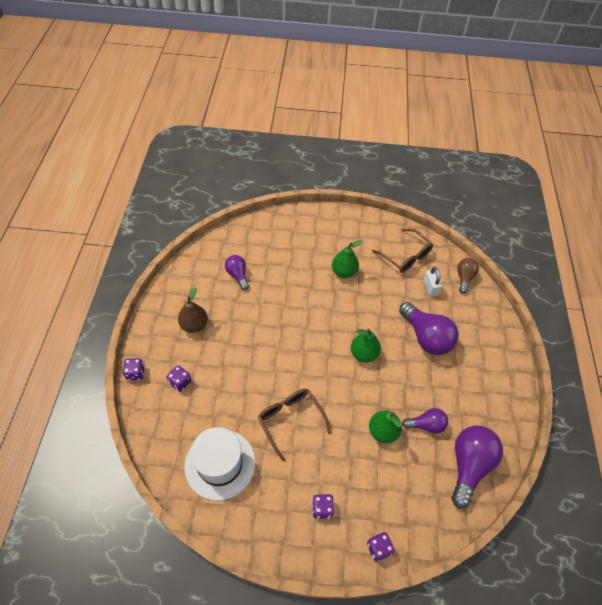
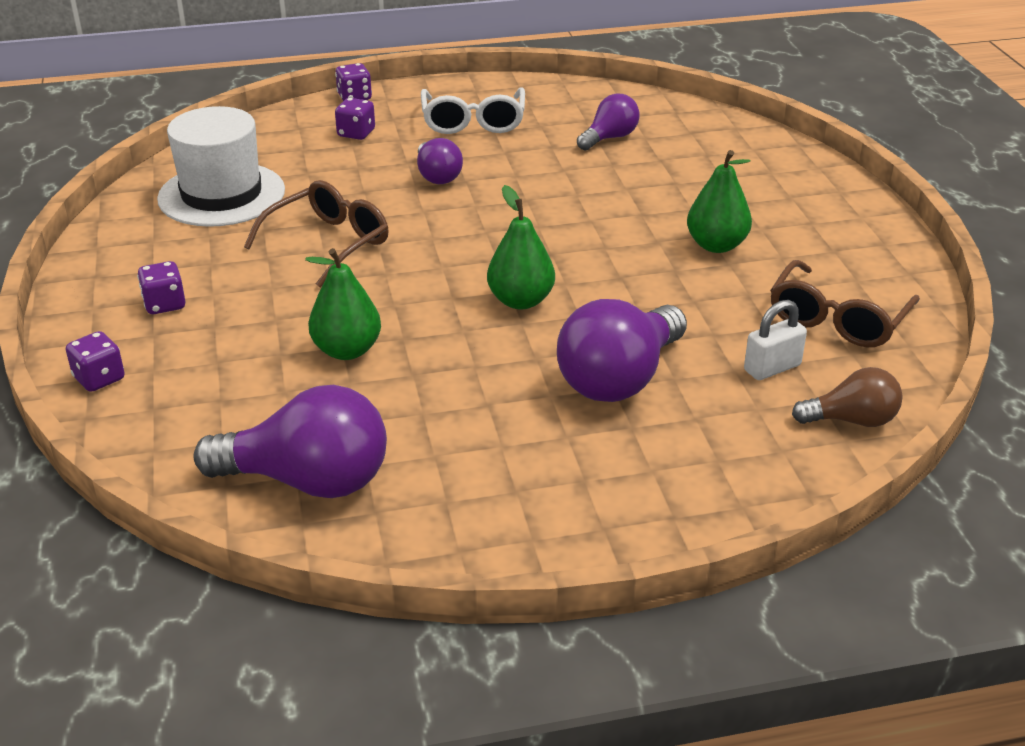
camera: 75 degrees right, 20 degrees down
(194, 325) = (473, 122): brown pear -> white glasses
(426, 425) = (386, 406): purple light bulb -> purple light bulb (437, 176)

